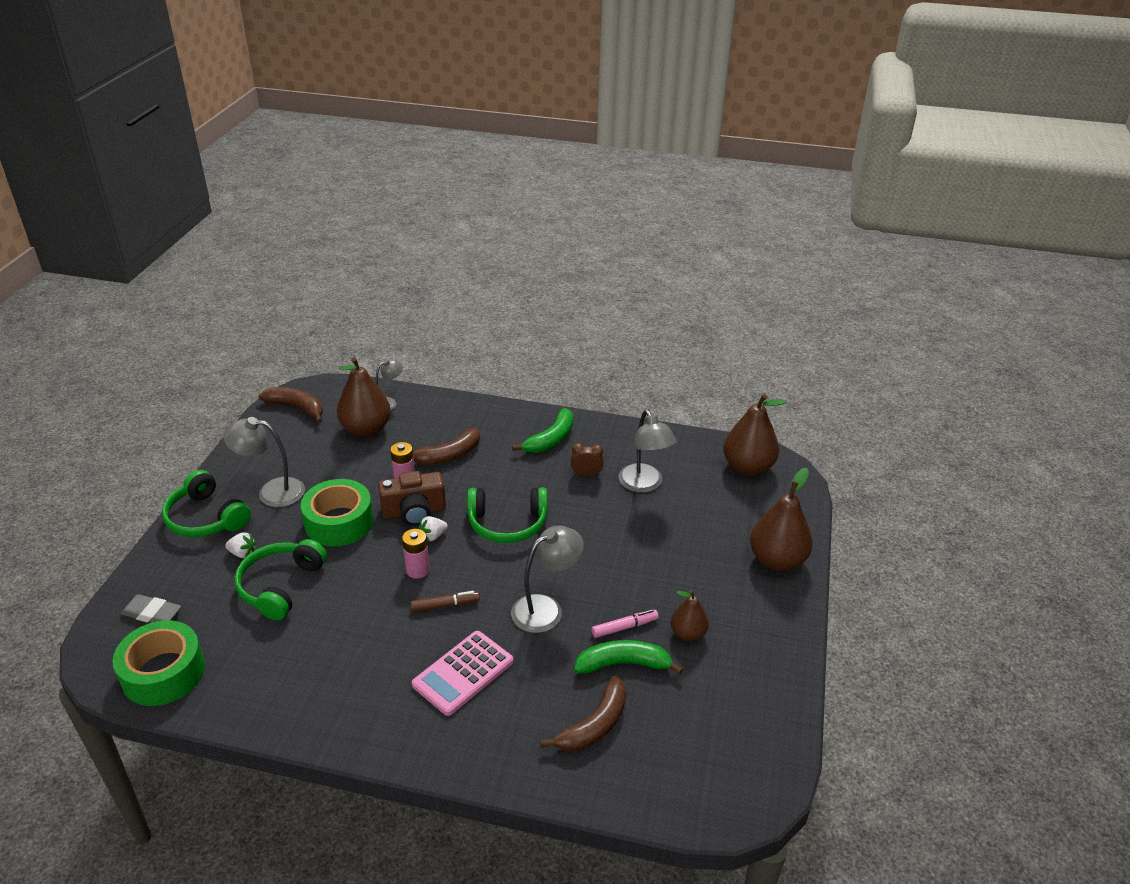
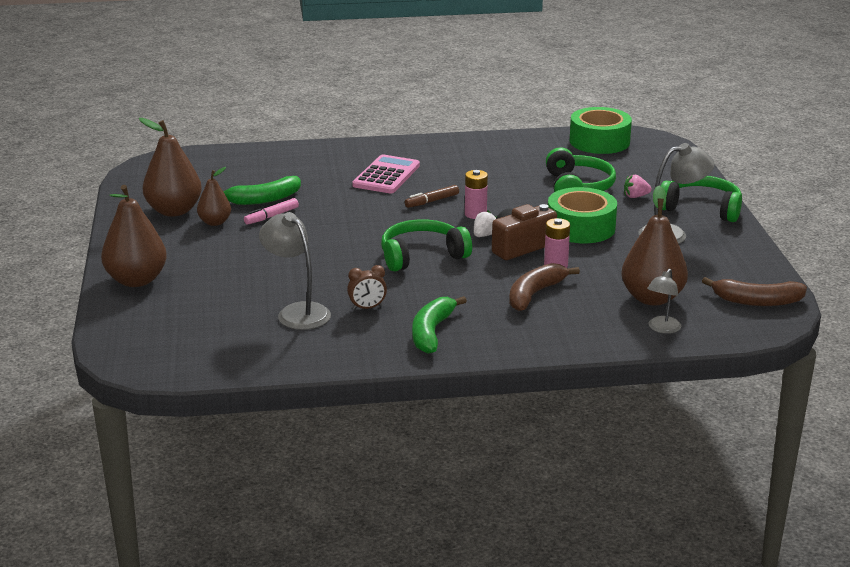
camera: 160 degrees right, 10 degrees down
(152, 613) = (653, 160): grey eraser -> none
(242, 553) = (635, 196): white strawberry -> pink strawberry
(546, 608) = (345, 214): grey lamp -> none
(594, 725) = (272, 172): brown banana -> none
(748, 467) = (177, 352): brown pear -> brown pear (174, 211)

